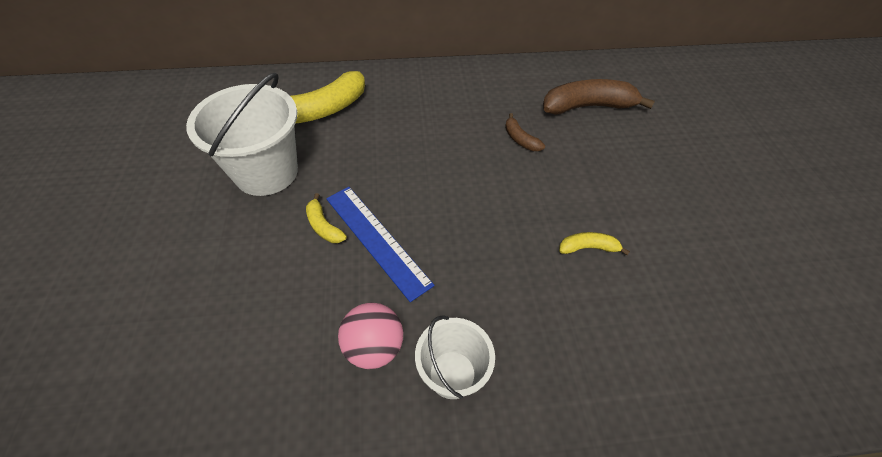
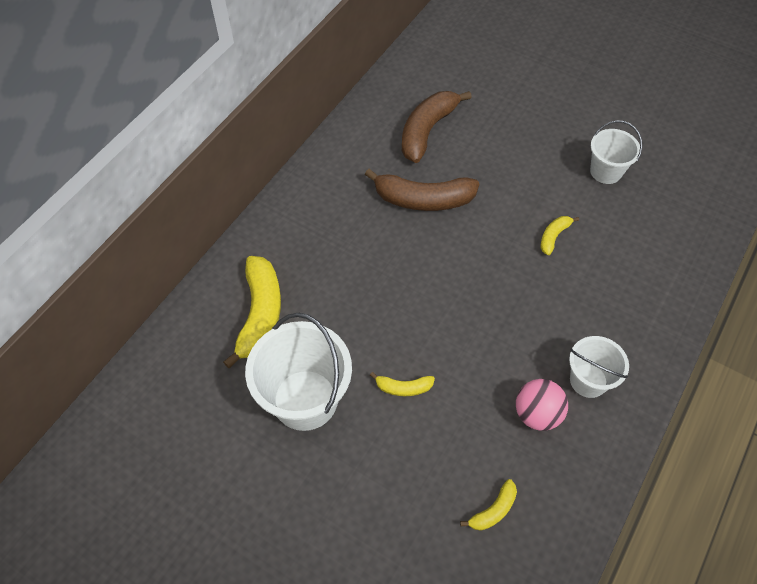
camera: 50 degrees left, 5 degrees up
(236, 369) = (493, 510): none -> yellow banana
(377, 239) = (446, 359): blue ruler -> none
(520, 139) = (423, 199): brown banana -> brown banana, size x2.05
(713, 248) = (605, 171): none -> white bucket

